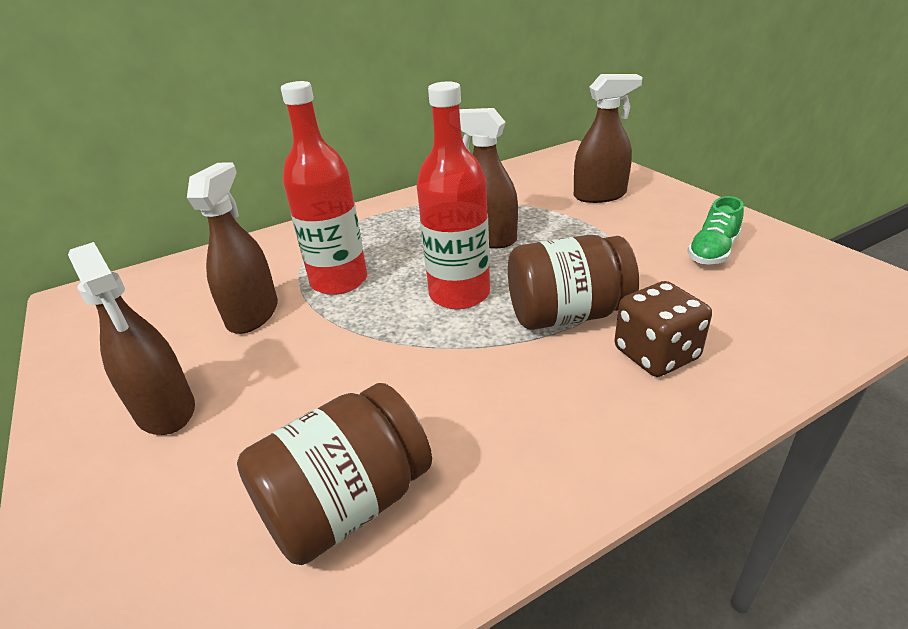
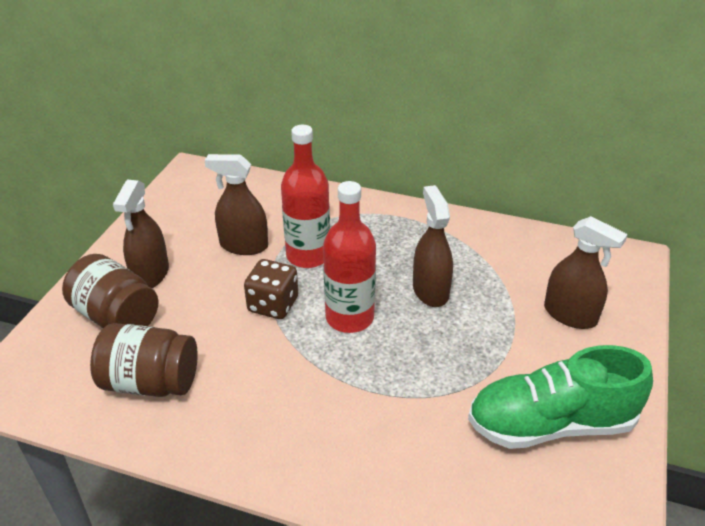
camera: 45 degrees right, 5 degrees up
(253, 314) = (243, 245): brown spray bottle -> brown spray bottle turned 135 degrees counterclockwise
(567, 315) = (379, 381): brown jar -> brown jar (117, 316)
(656, 354) = (378, 446): brown dice -> brown dice (273, 304)
(712, 251) = (551, 424): green shoe -> green shoe, size x2.00

